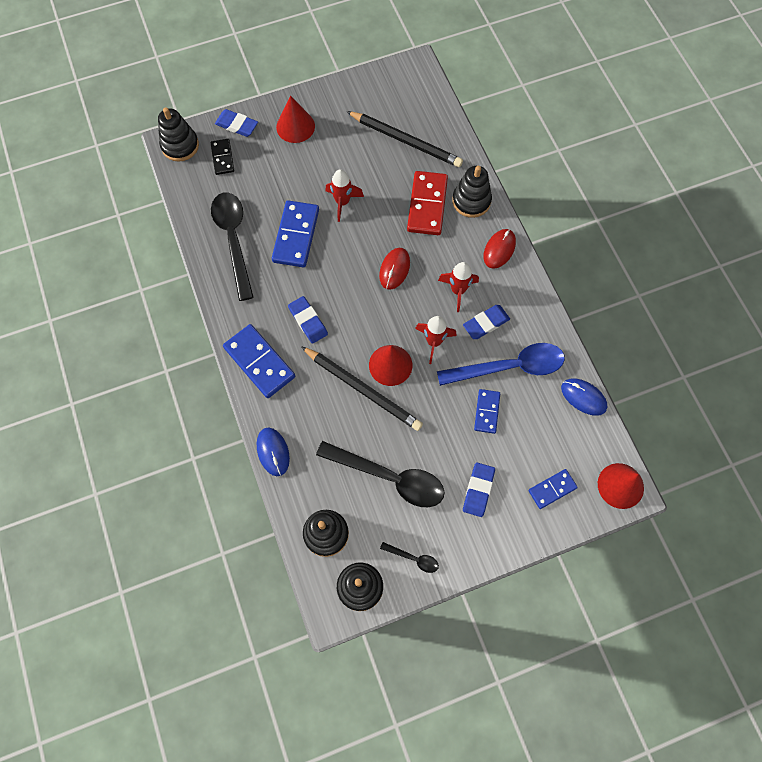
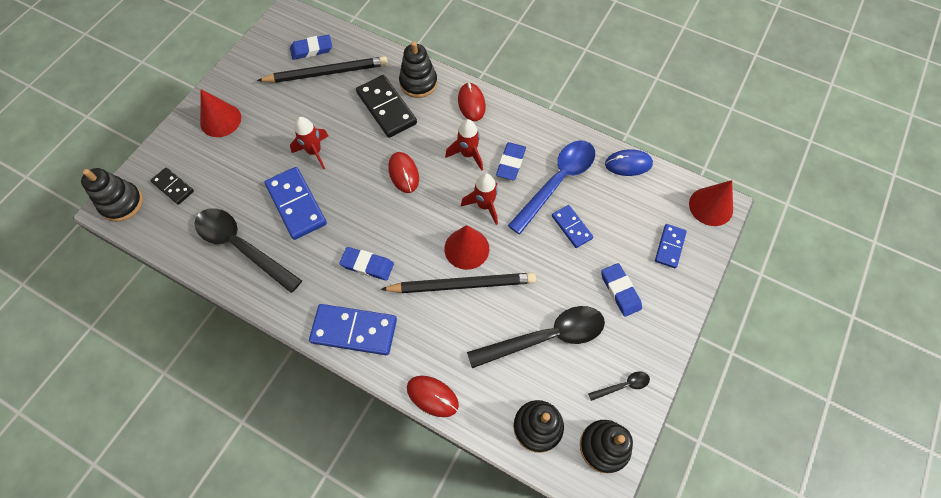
camera: 40 degrees left, 5 degrees down
(237, 125) = (164, 152): blue eraser -> blue eraser (311, 49)
(273, 452) = (432, 396): blue mouse -> red mouse
(427, 205) = (386, 108): red domino -> black domino

